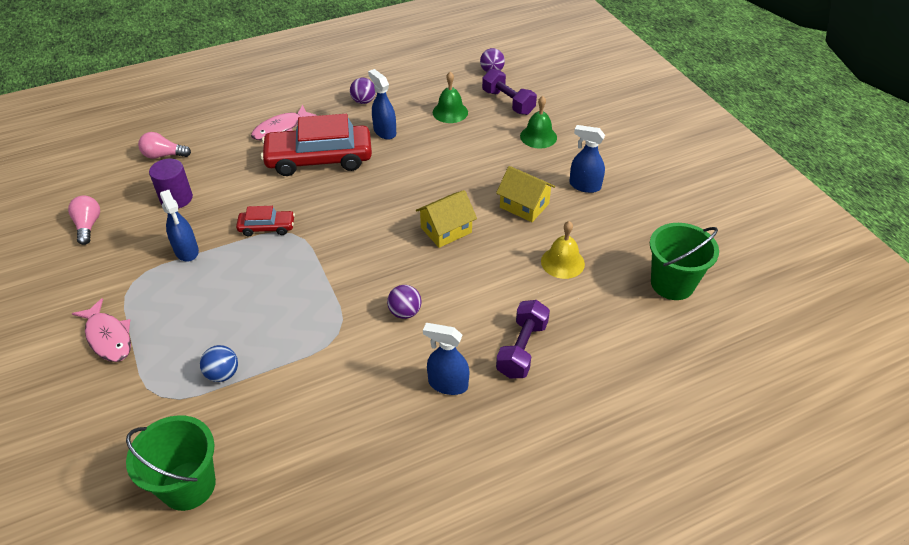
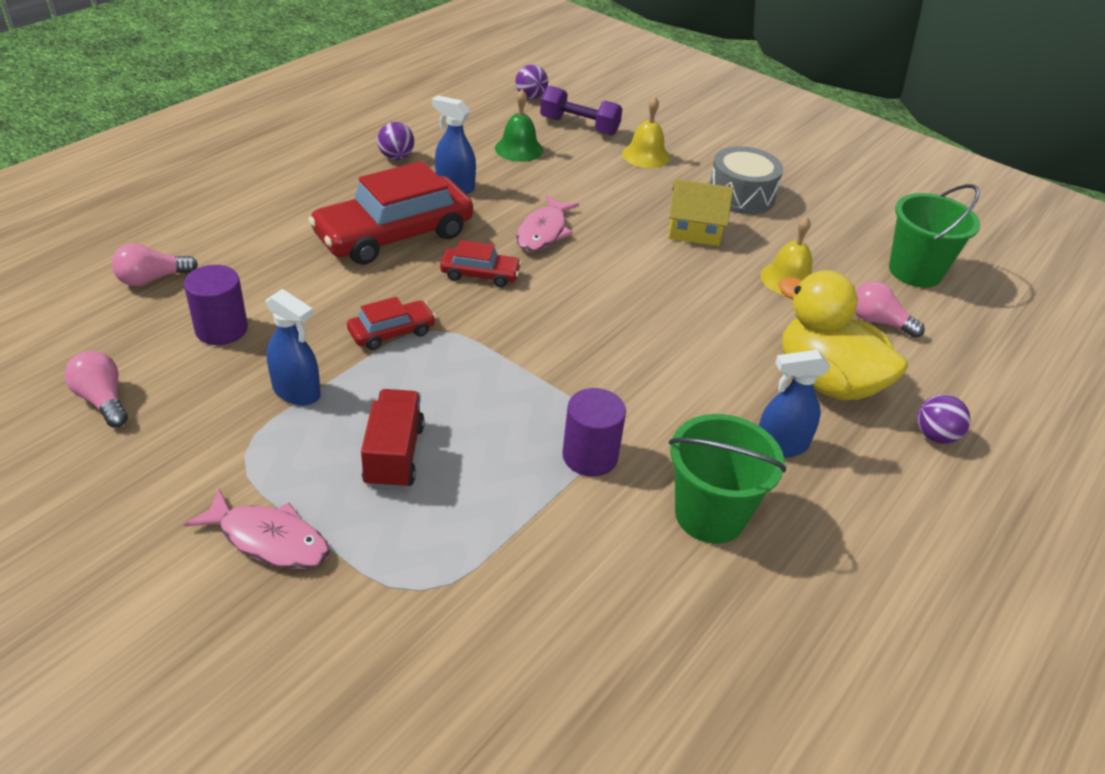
camera: 30 degrees left, 5 degrees down
(188, 485) = (563, 688): green bucket -> green bucket (710, 515)
(208, 309) = (394, 455): none -> red truck
(223, 374) = (487, 529): blue ball -> none
(281, 129) = (307, 210): pink fish -> pink fish (543, 232)
(318, 348) = (590, 456): none -> purple cylinder
(350, 201) = (480, 274): none -> red car
(405, 312) = (660, 382): purple ball -> purple ball (935, 436)
(446, 230) = (628, 278): yellow house -> none
(522, 349) = (827, 381): purple dumbbell -> yellow duck
(538, 136) = (646, 155): green bell -> yellow bell
(584, 186) = (741, 195): blue spray bottle -> grey drum
(603, 315) = (878, 322): none -> pink light bulb

